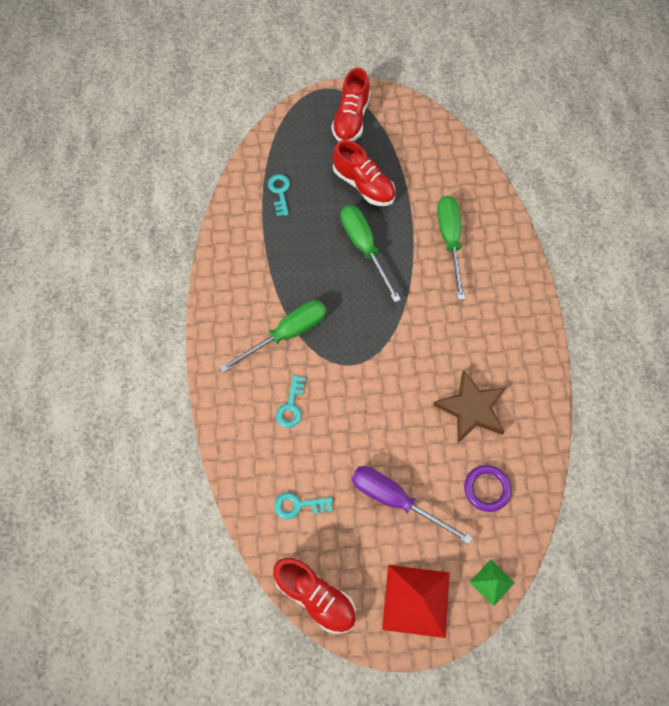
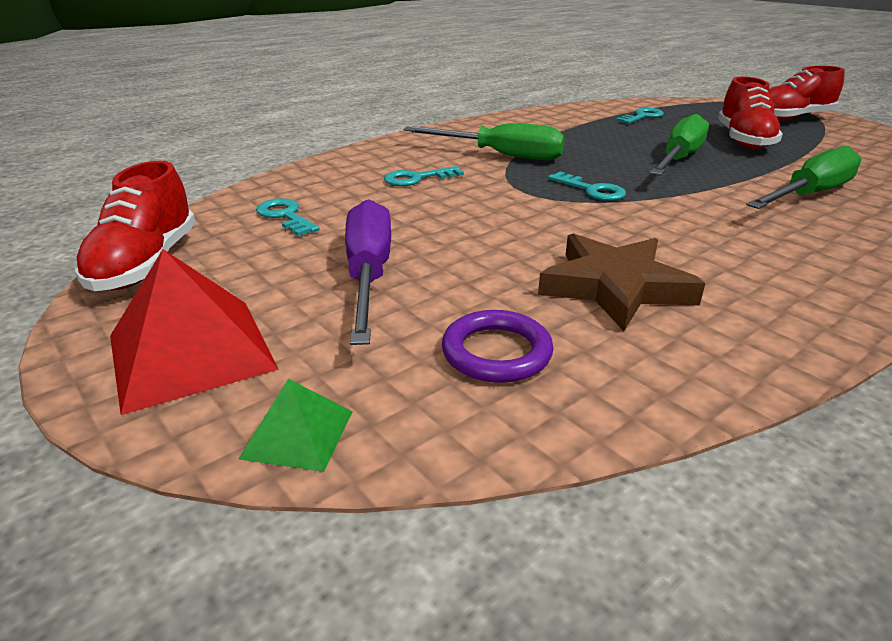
camera: 55 degrees right, 35 degrees down
(373, 331) = (591, 190): none -> turquoise key

